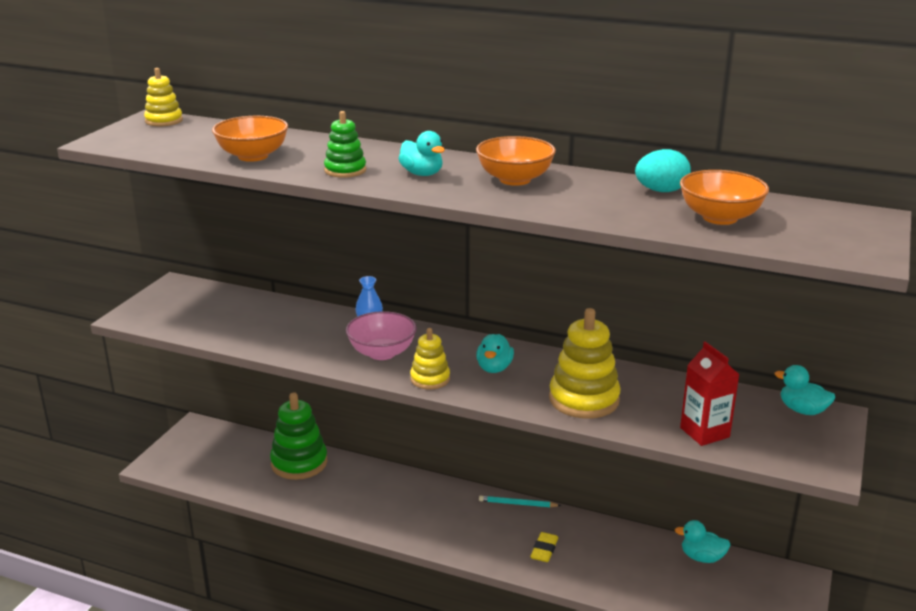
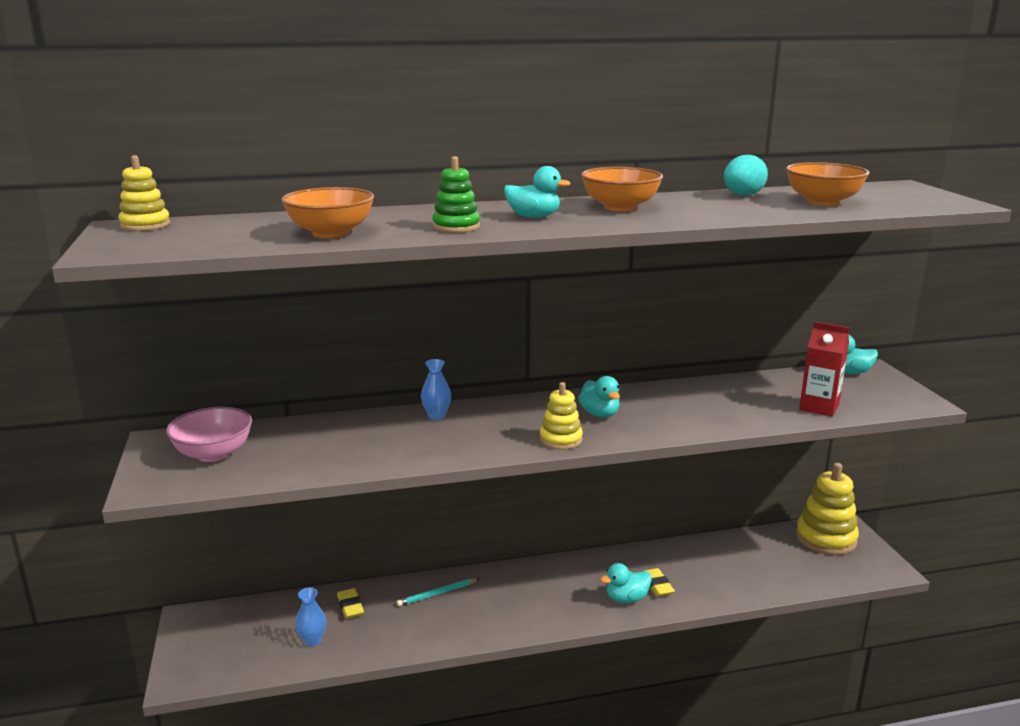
camera: 35 degrees left, 5 degrees down
(251, 476) = (312, 640): none -> blue vase
(299, 463) = (350, 606): green stacking toy -> yellow eraser
(382, 353) = (483, 433): pink bowl -> pink bowl (213, 454)
(517, 504) = (592, 558): turquoise pencil -> turquoise pencil (437, 594)
(584, 399) = (704, 413): yellow stacking toy -> yellow stacking toy (826, 538)
(702, 557) = (769, 539): turquoise duck -> turquoise duck (626, 598)

